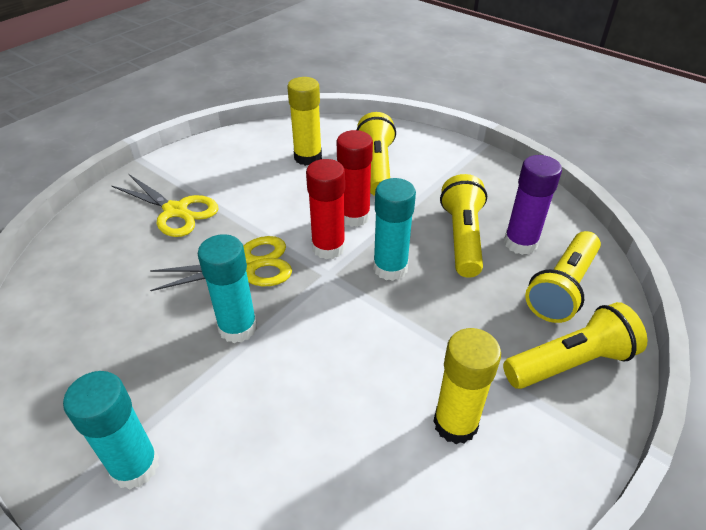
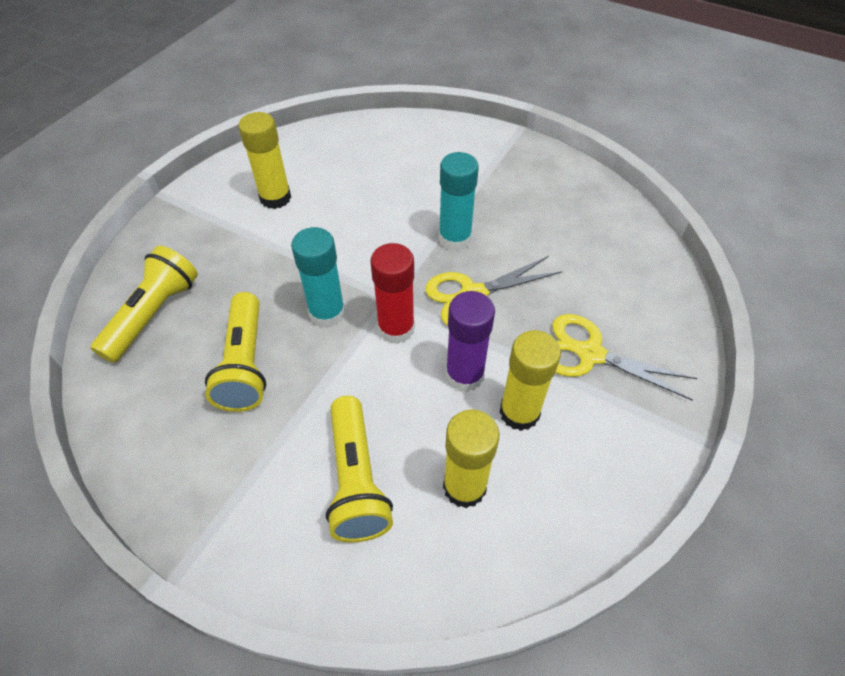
camera: 170 degrees right, 10 degrees up
(135, 466) = (479, 154): turquoise glue stick -> none
(253, 185) = (519, 412): none -> yellow glue stick
(354, 216) = (375, 377): red glue stick -> none
(520, 243) = (178, 365): purple glue stick -> purple glue stick (464, 375)
(570, 362) = (175, 247): yellow flashlight -> none

